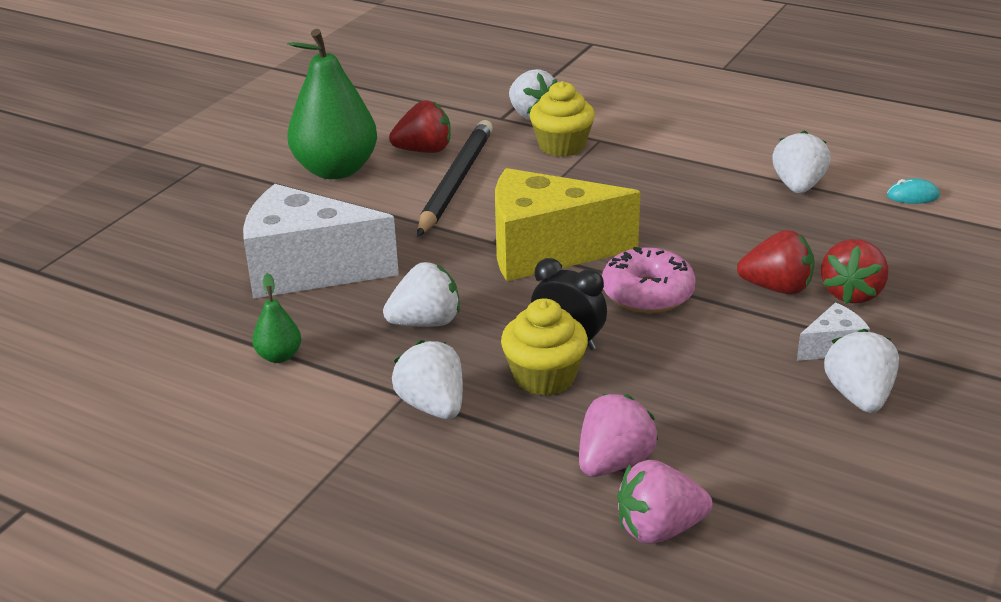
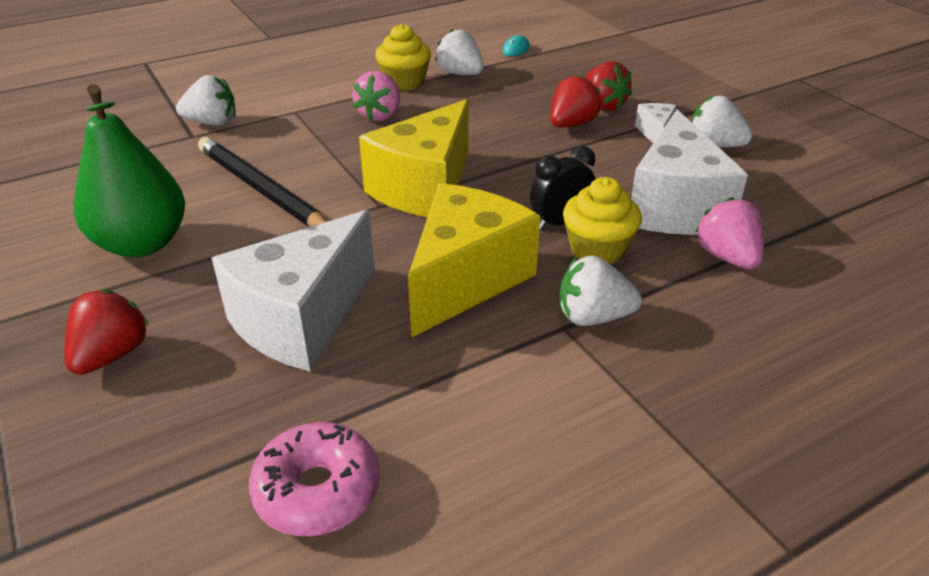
camera: 60 degrees left, 5 degrees up
(279, 356) = (434, 385): green pear -> none
(424, 151) = (185, 187): red strawberry -> red strawberry (112, 355)
(426, 322) = (465, 279): white strawberry -> yellow cheese
(562, 146) = (280, 128): yellow cupcake -> yellow cupcake (404, 82)
(647, 293) = (529, 169): pink donut -> pink donut (317, 490)
(659, 529) = (815, 267): pink strawberry -> pink strawberry (380, 115)
(678, 403) = (675, 207): none -> white cheese

